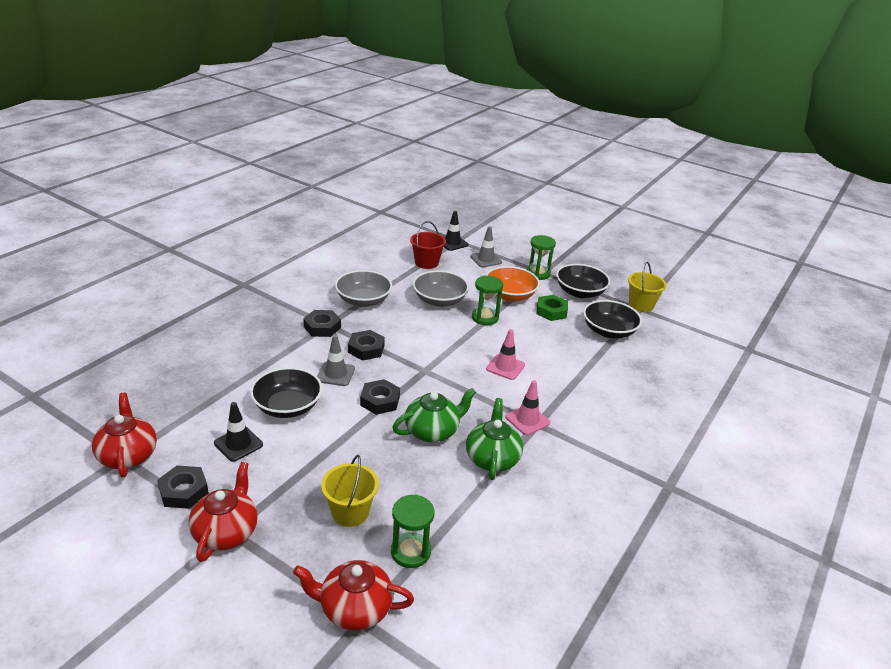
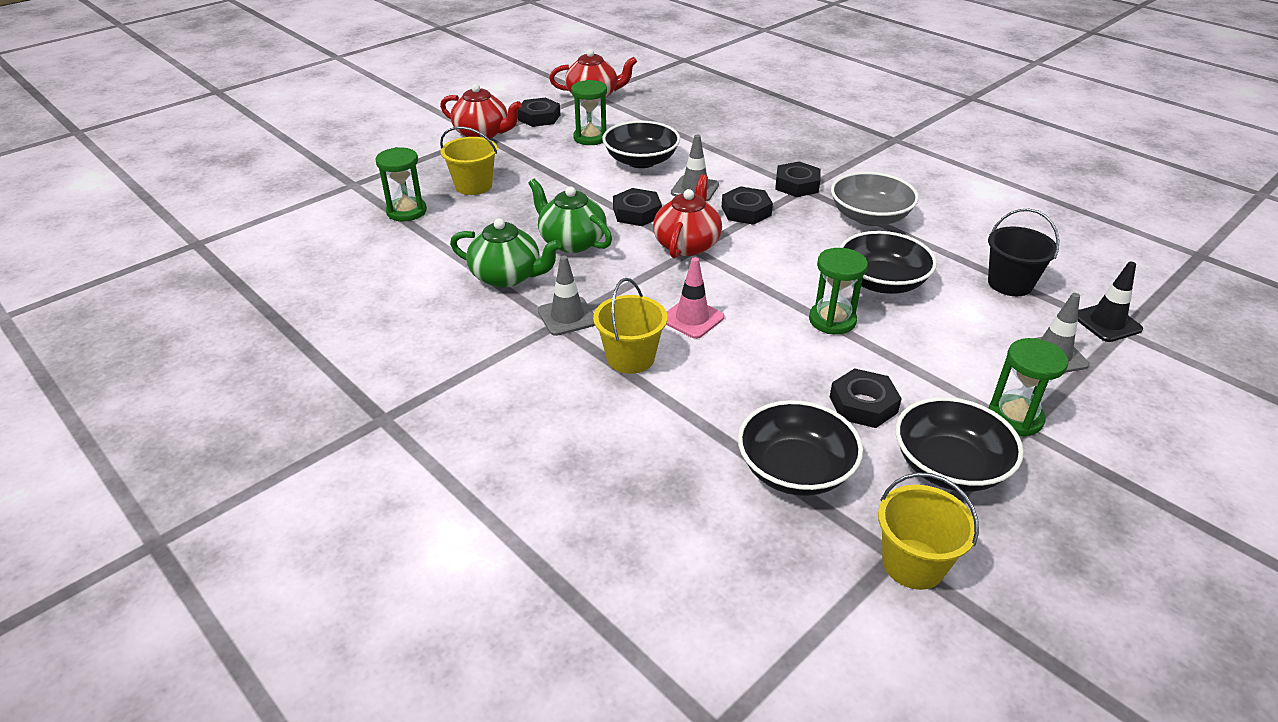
camera: 105 degrees right, 5 degrees up
(238, 444) = (590, 138): black traffic cone -> green hourglass
(354, 608) = (367, 182): red teapot -> red teapot (687, 244)
(426, 263) = (1010, 284): red bucket -> black bucket
(432, 431) = (571, 242): green teapot -> green teapot turned 150 degrees clockwise
(439, 300) = (881, 282): grey bowl -> black bowl
(510, 295) = (914, 362): orange bowl -> none
(527, 420) = (567, 316): pink traffic cone -> grey traffic cone
(551, 311) = (863, 404): green nut -> black nut
(555, 388) = (630, 358): none -> yellow bucket

